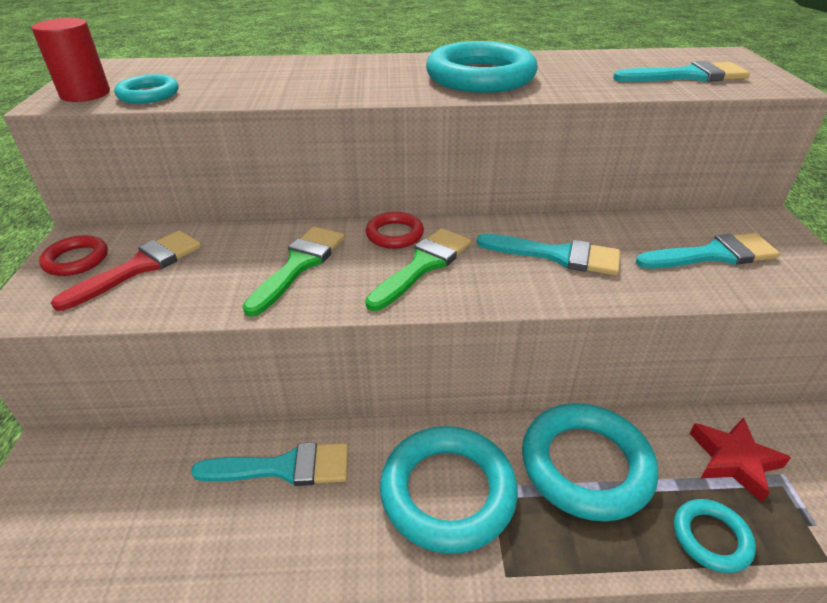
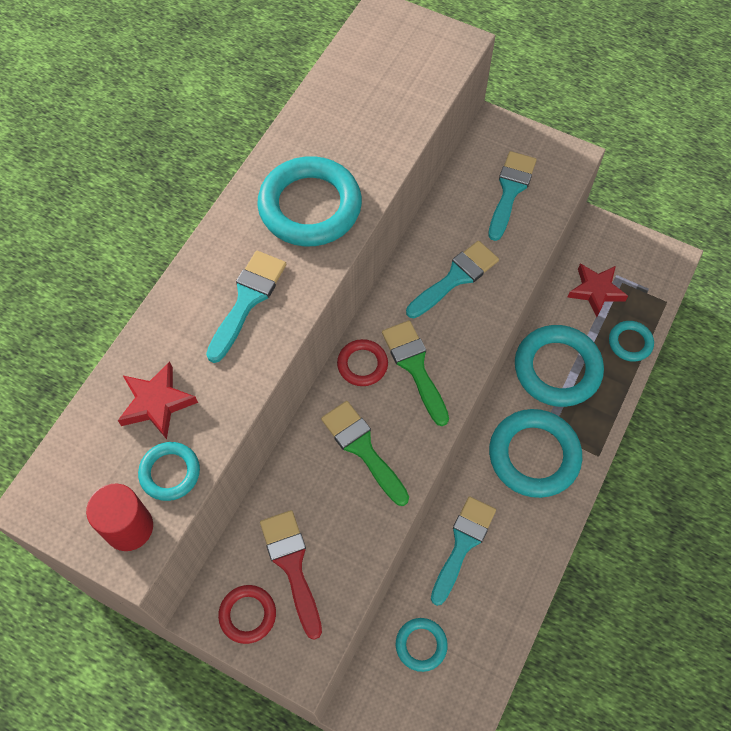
camera: 60 degrees left, 25 degrees up
(135, 481) = (421, 645): none -> turquoise ring
(217, 76) = (156, 403): none -> red star
(687, 76) = (406, 78): turquoise brush -> turquoise brush (247, 300)

